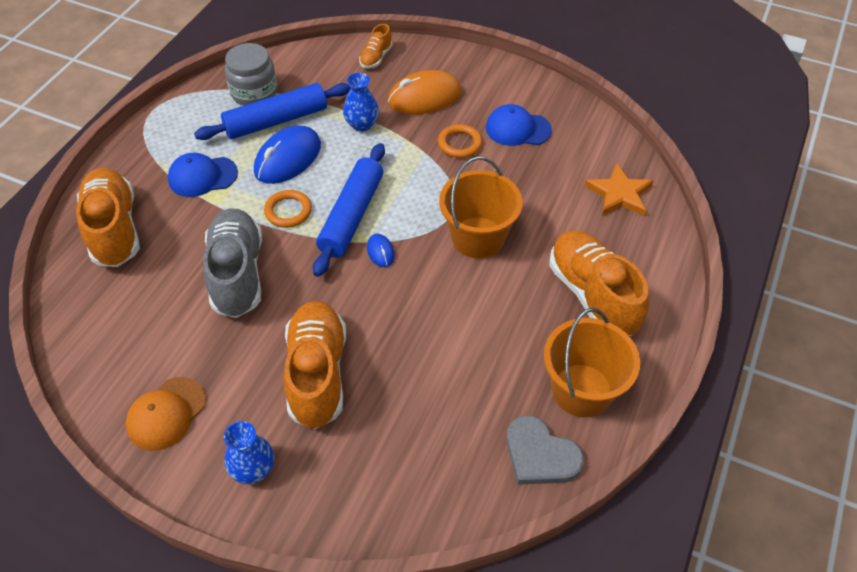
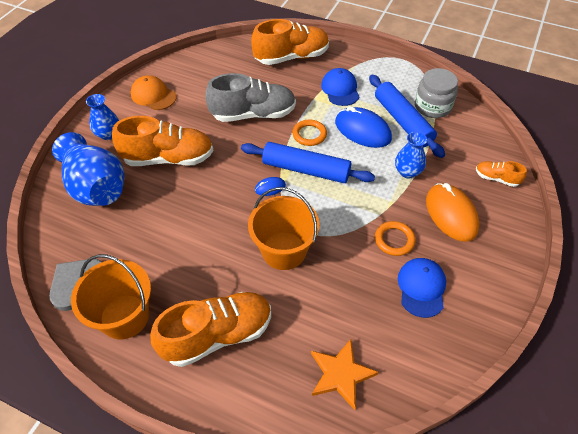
camera: 90 degrees right, 0 degrees up
(369, 465) = (96, 187): none -> blue vase

